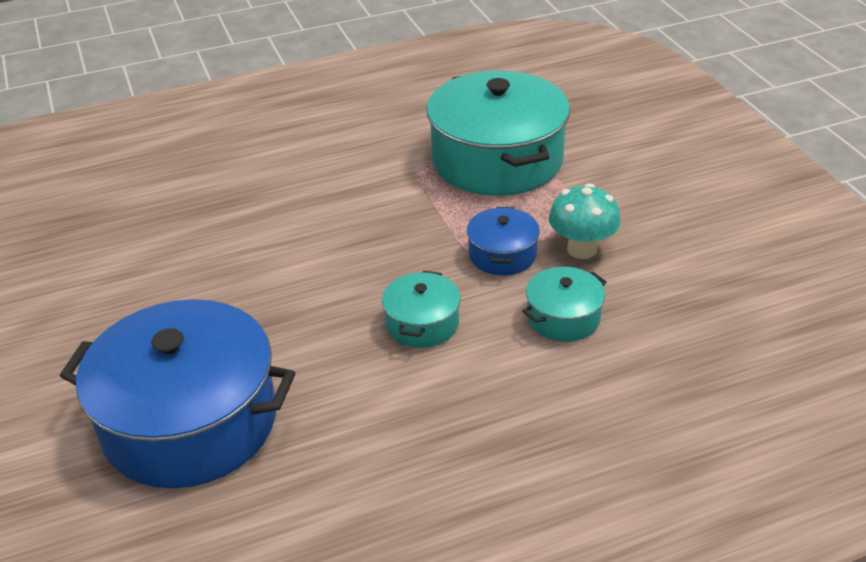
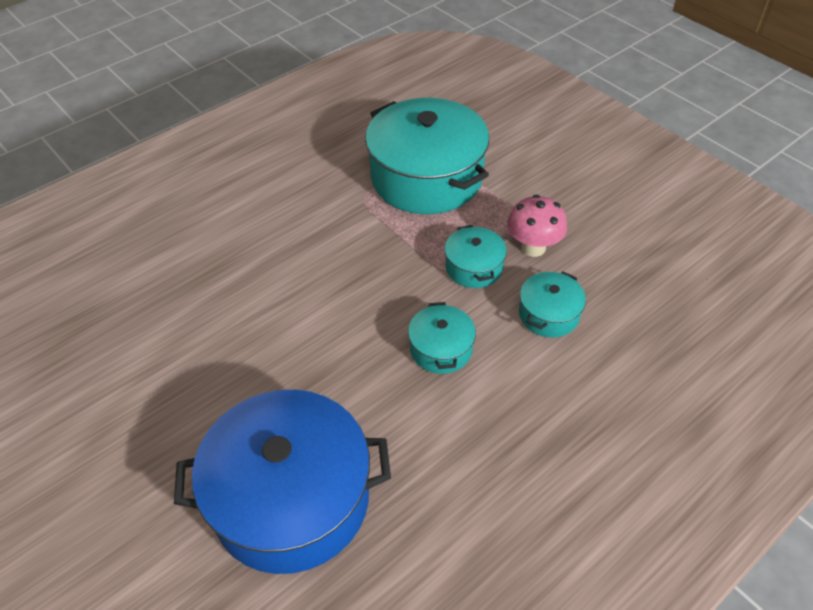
camera: 20 degrees left, 10 degrees up
(502, 255) = (474, 267): blue pot -> turquoise pot
(582, 249) = (533, 247): turquoise mushroom -> pink mushroom

